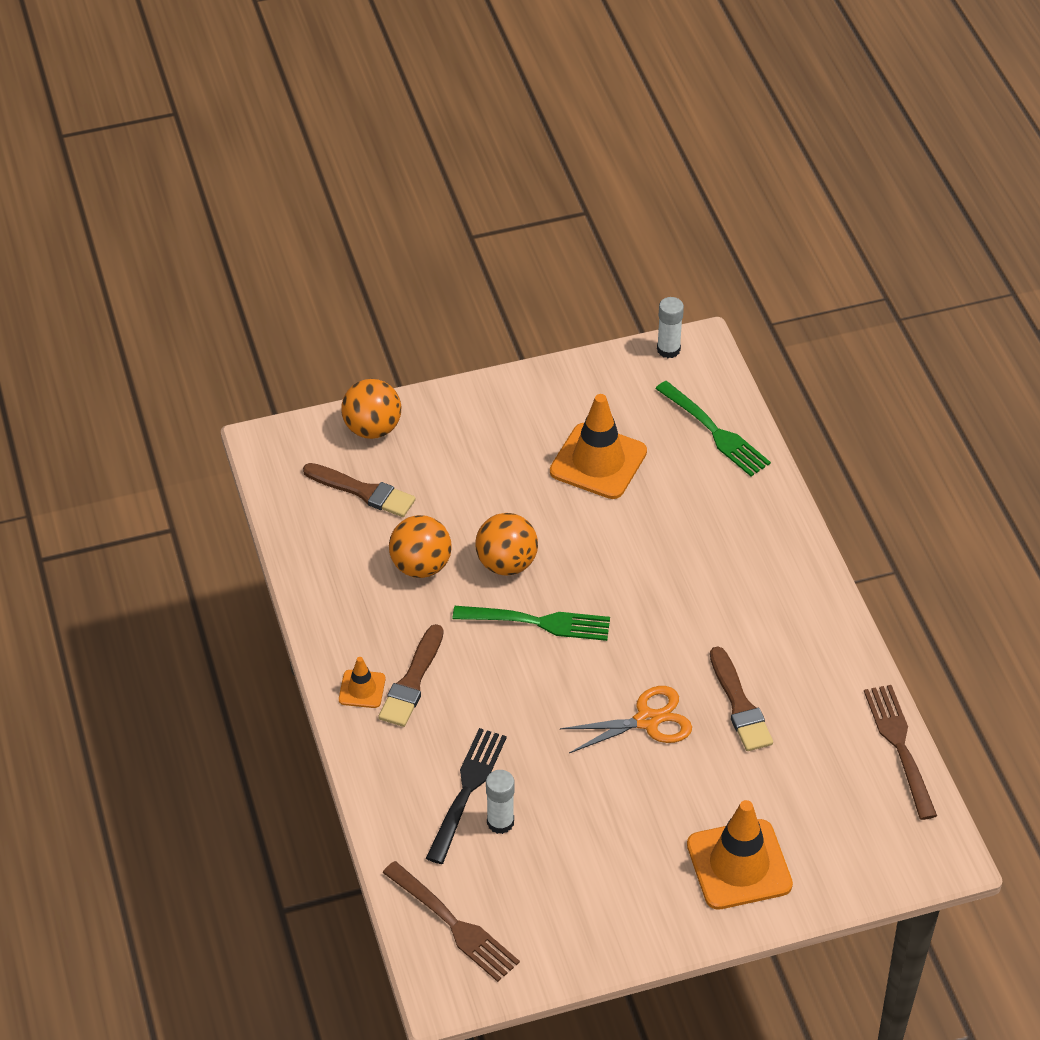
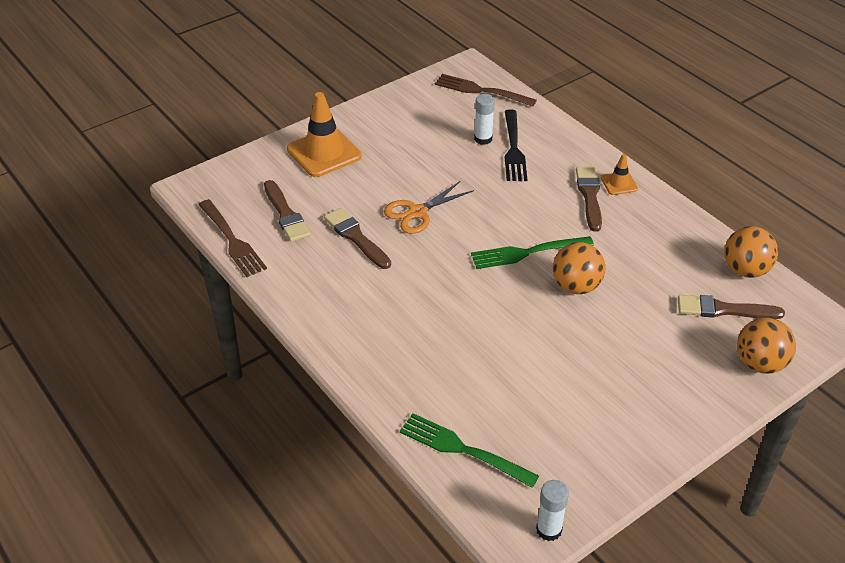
camera: 160 degrees right, 5 degrees down
(421, 566) = (638, 268): orange ball -> orange ball (745, 270)
(598, 461) = (552, 389): orange traffic cone -> none
(821, 768) = (286, 214): none -> brown brush

